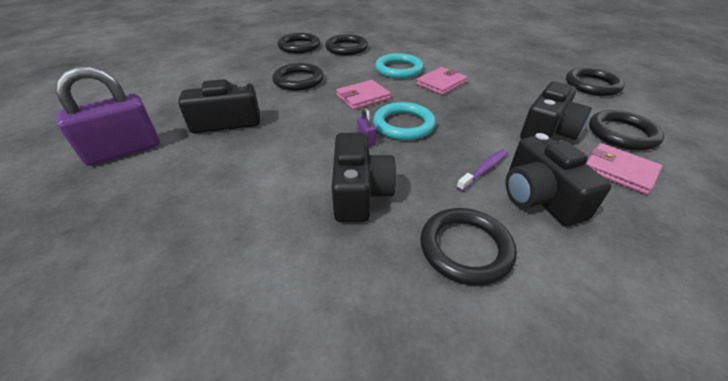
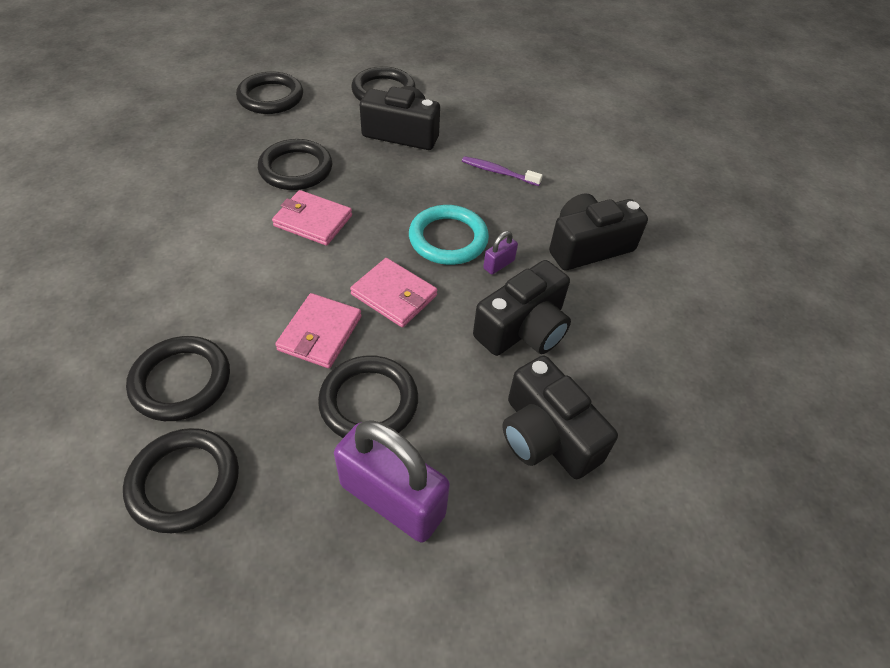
camera: 115 degrees left, 10 degrees up
(124, 151) = (690, 524): purple padlock -> purple padlock (392, 499)
(399, 69) = (275, 276): turquoise ring -> none
(465, 248) = (602, 177): black ring -> black ring (296, 169)
(539, 197) = (516, 142): black camera -> black camera (523, 329)
(619, 171) = (450, 100): pink wallet -> pink wallet (320, 333)

